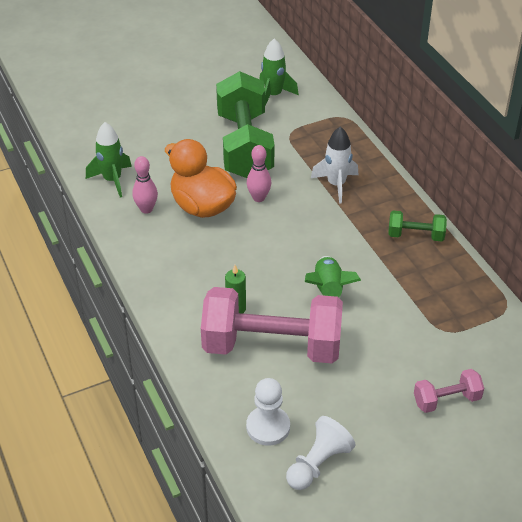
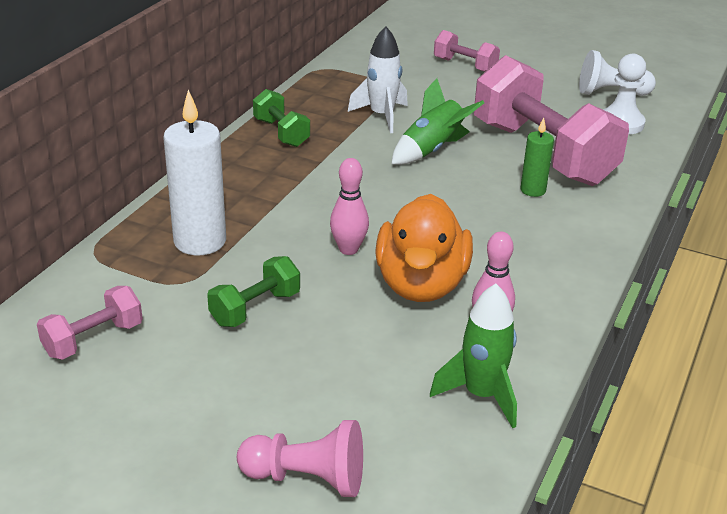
camera: 130 degrees left, 10 degrees down
(130, 114) = (307, 478): none -> pink pawn
(244, 146) = (255, 308): green dumbbell -> green dumbbell, size x0.46
(273, 95) = (93, 339): green rocket -> pink dumbbell
(319, 152) = (200, 241): none -> white candle
(336, 185) = (254, 206): white rocket -> white rocket (382, 116)

